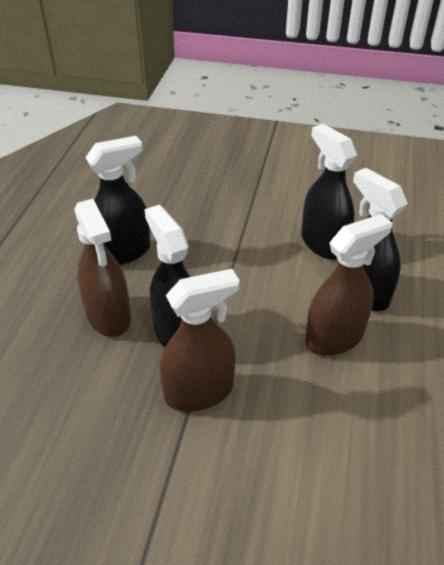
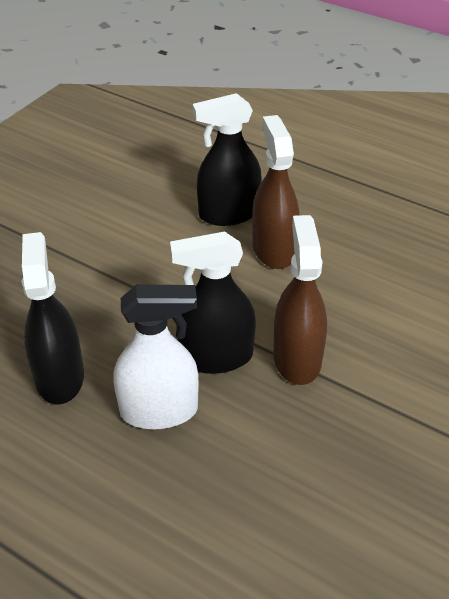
camera: 70 degrees left, 0 degrees up
(109, 316) = (159, 411): brown spray bottle -> white spray bottle
(323, 243) = (149, 216): black spray bottle -> none

